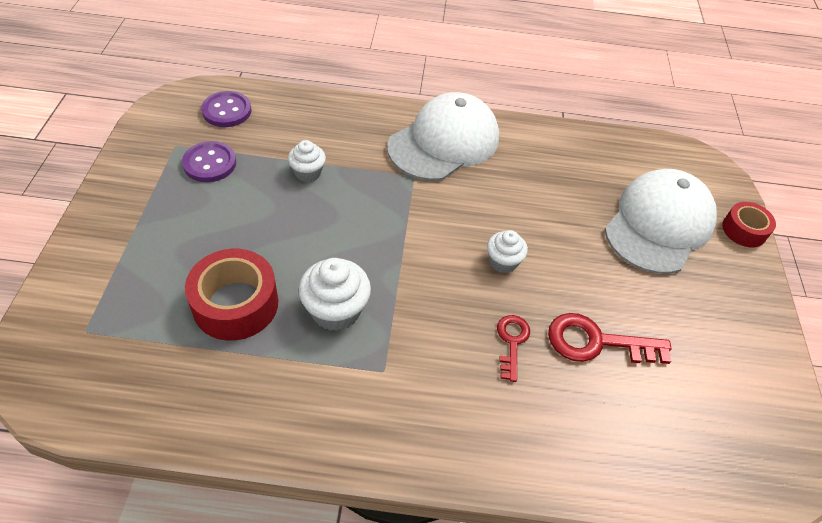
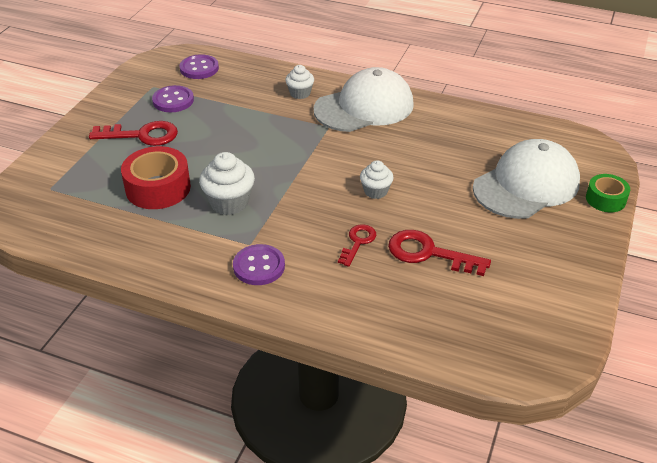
camera: 20 degrees right, 10 degrees down
(186, 223) = (142, 135): none -> red key
(308, 173) = (245, 115): white cupcake -> white cupcake (300, 93)
(408, 405) = (259, 266): none -> purple button
(744, 230) = (605, 199): red tape -> green tape

